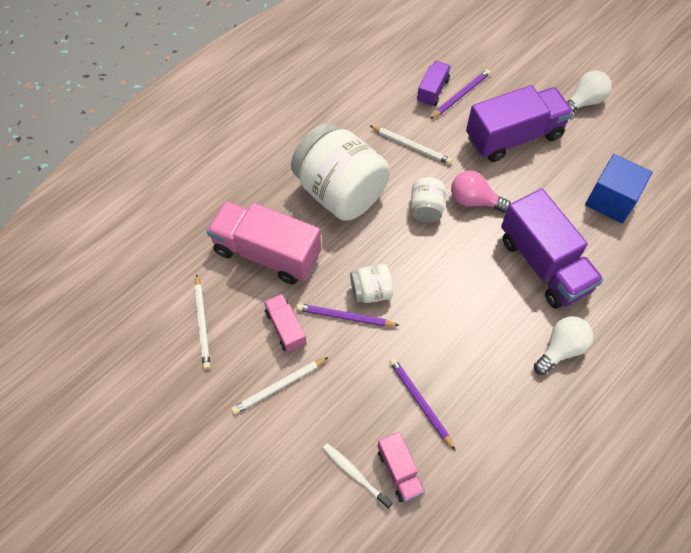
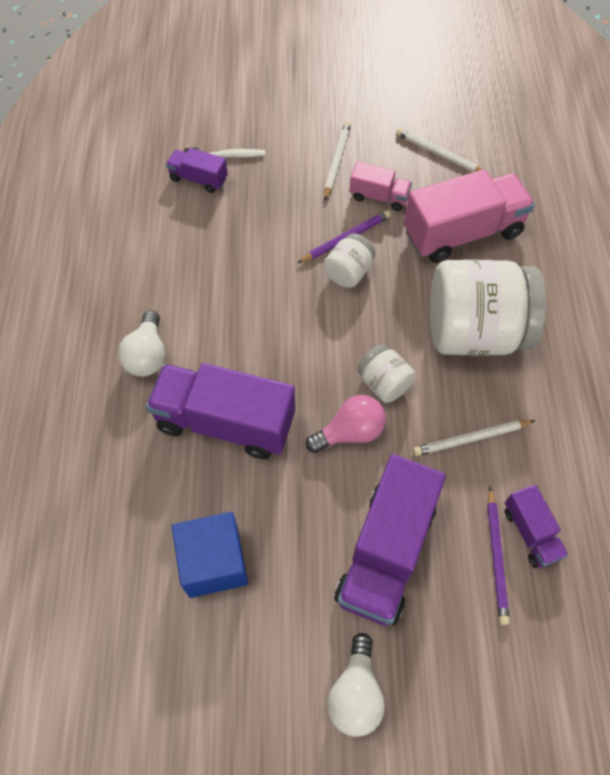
camera: 135 degrees right, 0 degrees up
(399, 471) = (198, 179): pink truck -> purple truck
(420, 402) = (226, 228): purple pencil -> none

